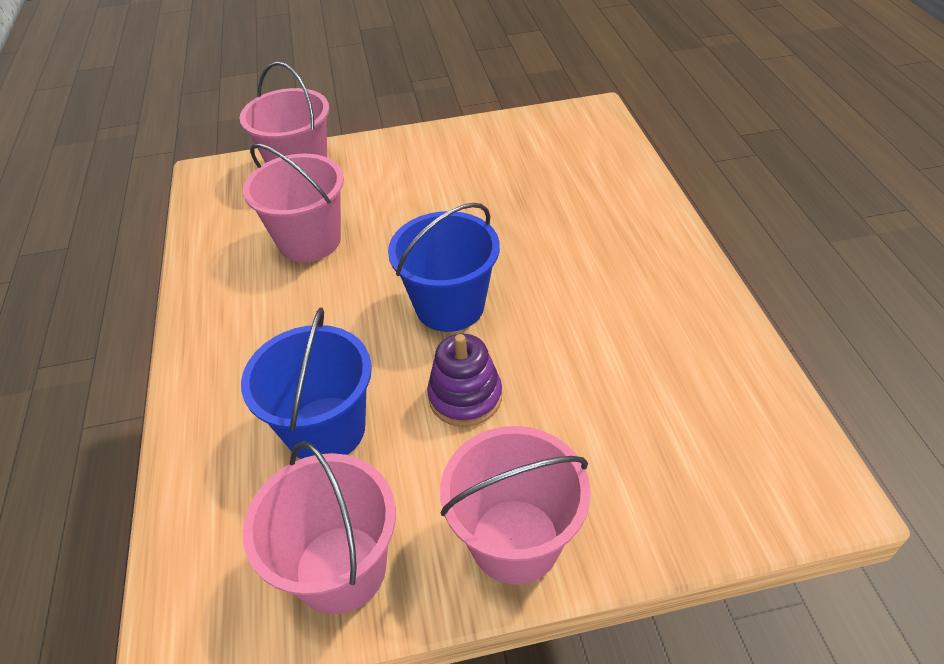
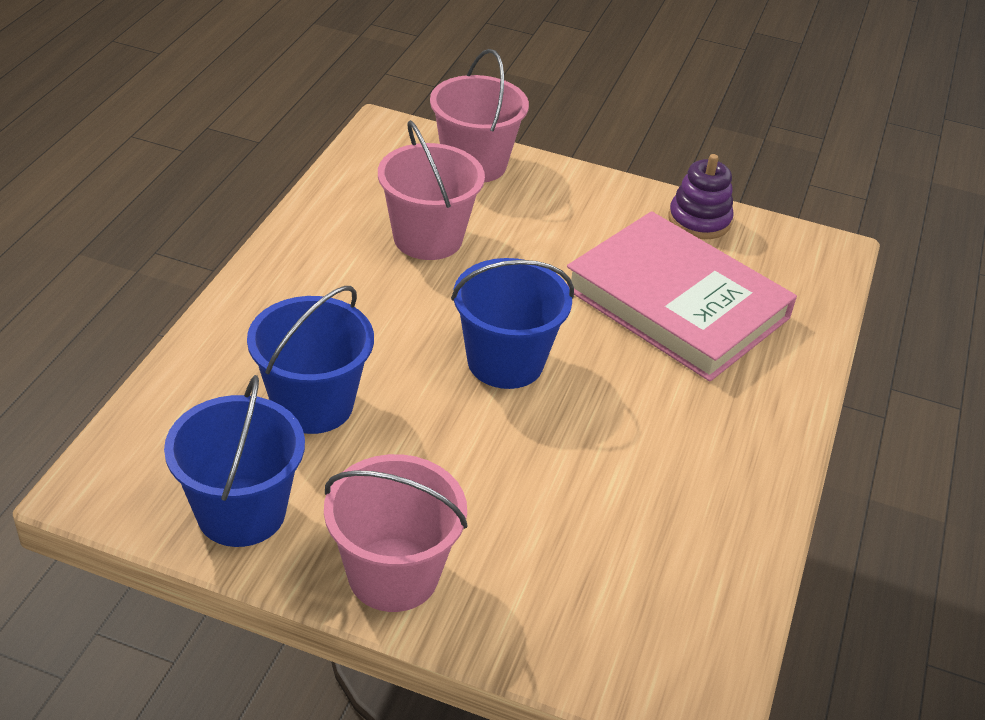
camera: 25 degrees right, 5 degrees down
(340, 568) = (241, 512): pink bucket -> blue bucket
(465, 397) = (450, 444): purple stacking toy -> purple stacking toy (699, 220)
(530, 197) = (676, 303): none -> pink book

